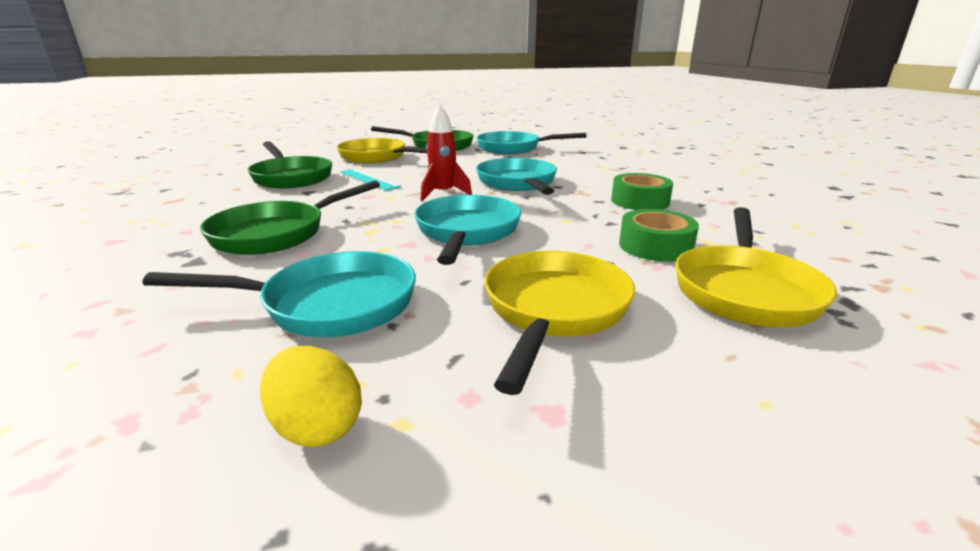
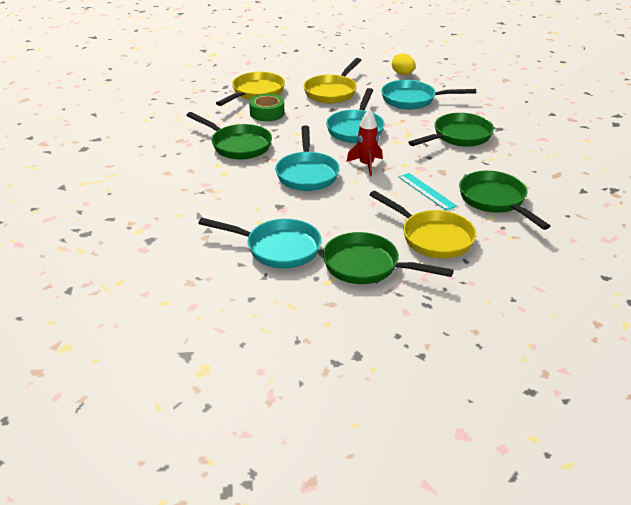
camera: 170 degrees left, 10 degrees up
(640, 201) = (238, 145): green tape -> green pan

